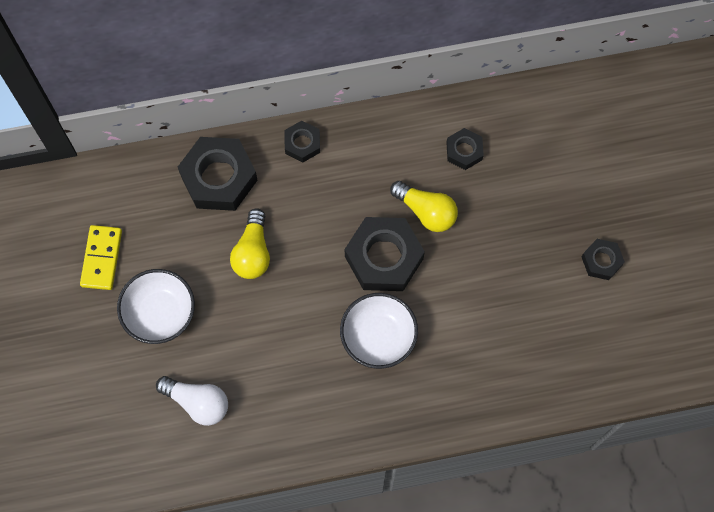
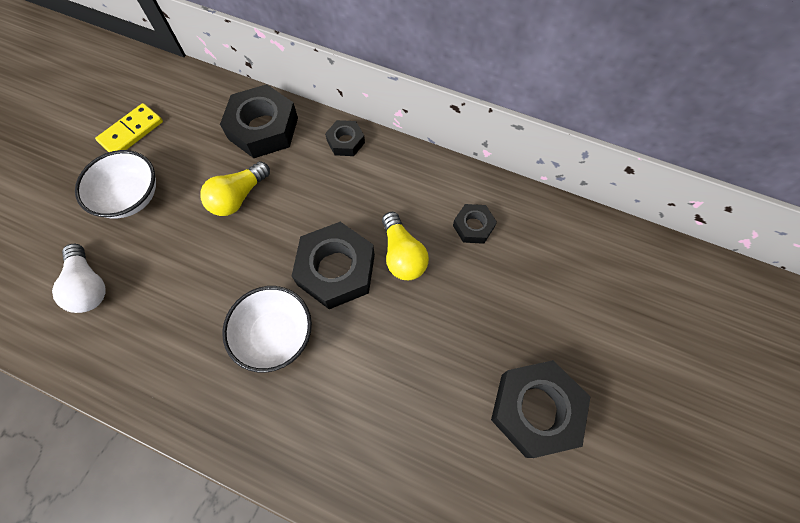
camera: 35 degrees right, 5 degrees down
(601, 261) = (535, 409): black nut -> black nut, size x1.91

